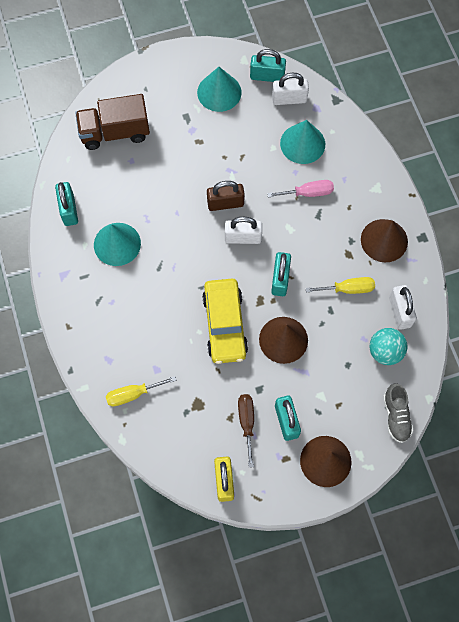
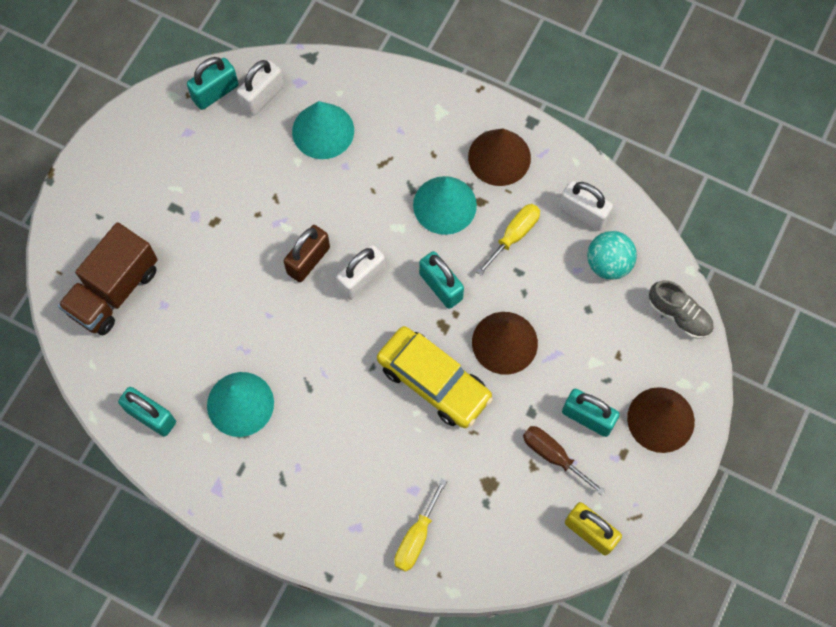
camera: 45 degrees left, 0 degrees up
(219, 92) = (182, 152): turquoise cone -> turquoise cone (444, 205)
(308, 193) = (379, 176): pink screwdriver -> none

